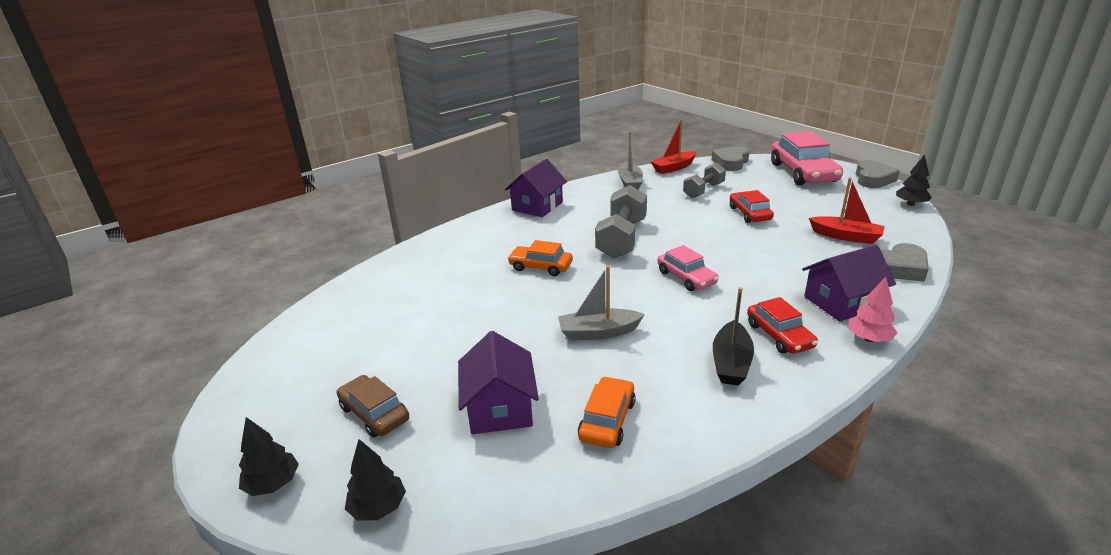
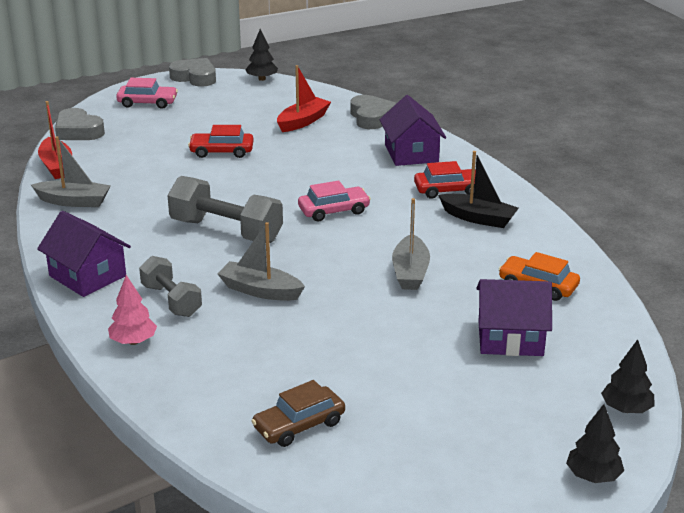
camera: 80 degrees left, 0 degrees up
(374, 413) = (502, 414): brown car -> brown car (299, 425)
(540, 267) = (260, 290): orange car -> grey boat
(703, 190) = (142, 162): grey dumbbell -> grey dumbbell (171, 300)
(803, 173) = (147, 103): pink car -> pink car, size x0.56
(868, 338) = (465, 158): pink tree -> pink tree (133, 341)

